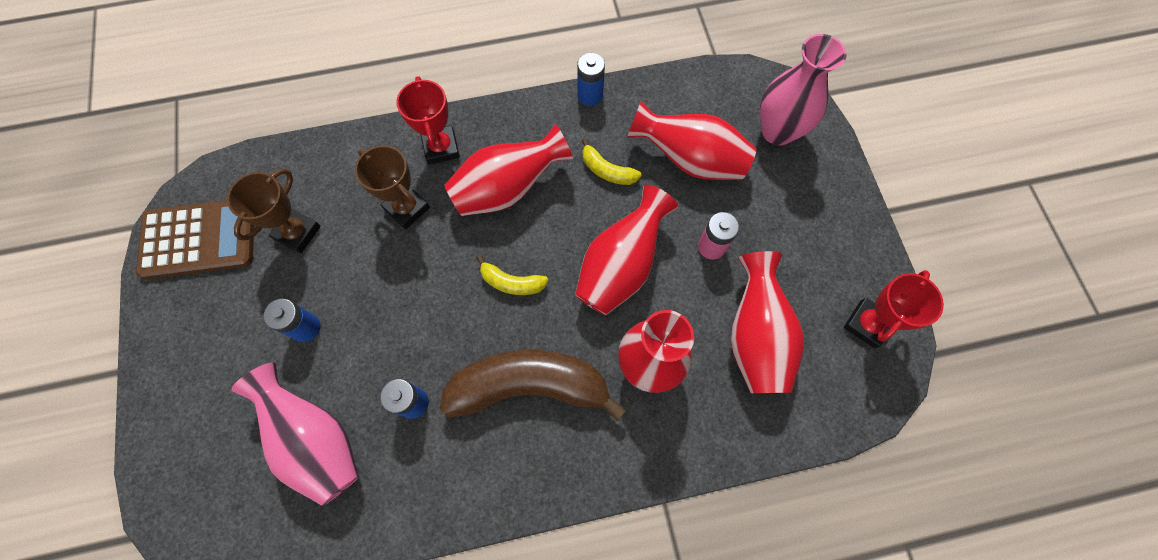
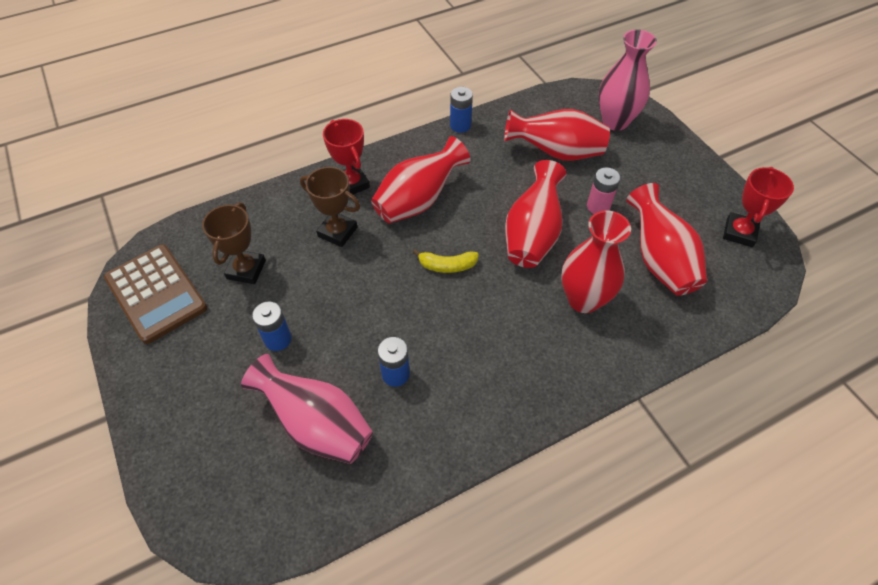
camera: 15 degrees left, 15 degrees down
(199, 239) = (156, 293): brown calculator -> brown calculator turned 75 degrees clockwise
(529, 386) = (491, 337): brown banana -> none
(607, 170) = (494, 172): yellow banana -> none

